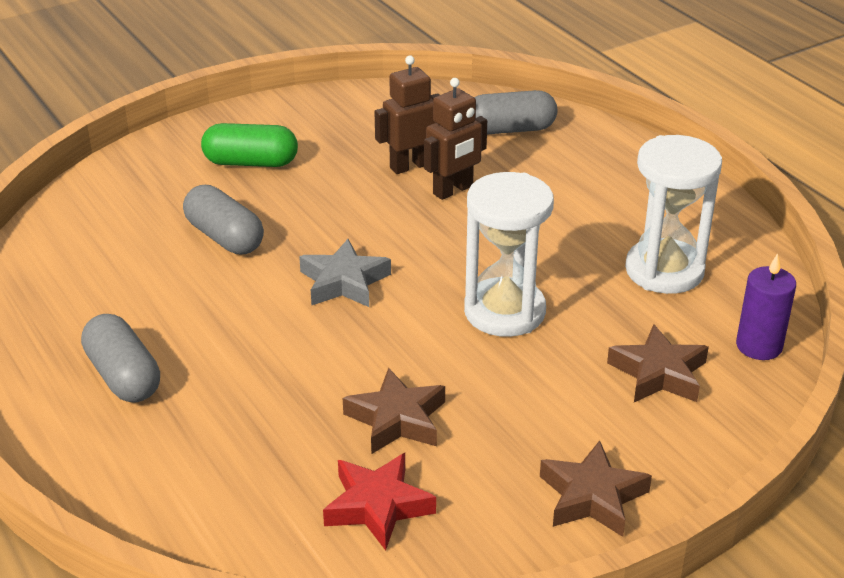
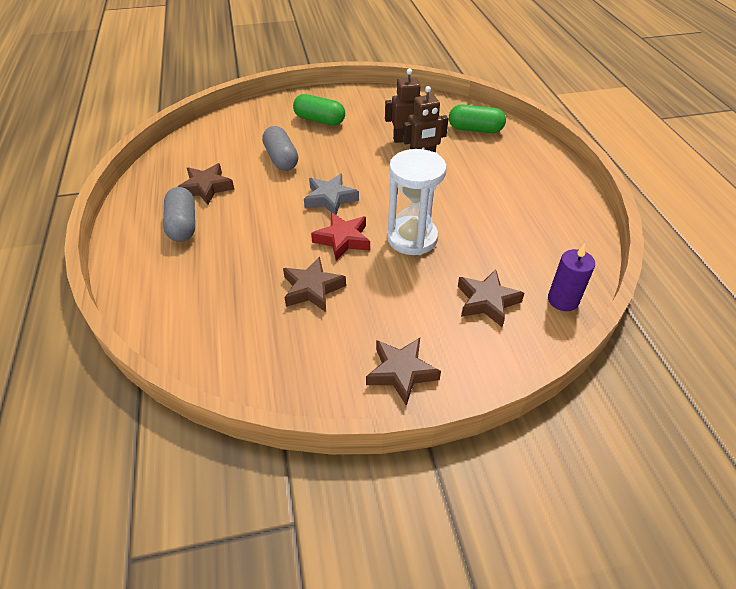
camera: 20 degrees right, 10 degrees up
(125, 310) = (206, 188): none -> brown star
(378, 506) = (270, 340): red star -> red star (343, 240)
(510, 129) = (475, 129): grey capsule -> green capsule
(664, 270) = (525, 235): white hourglass -> none

